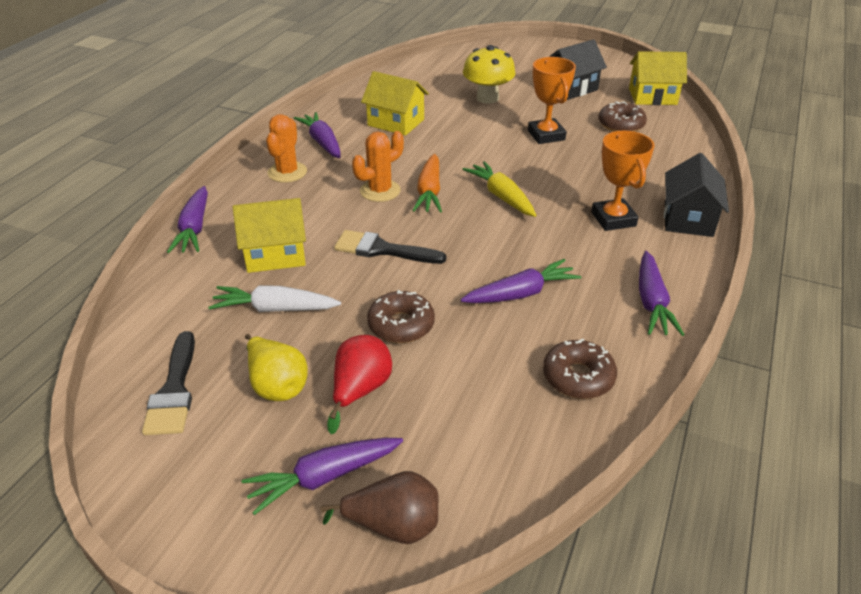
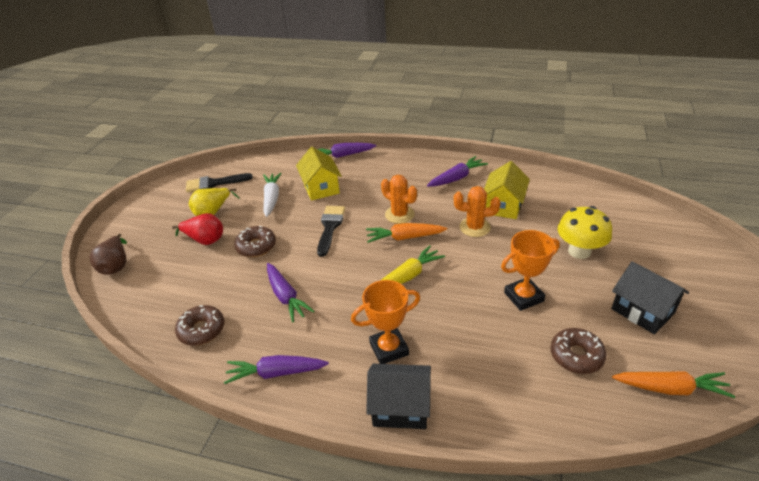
camera: 85 degrees right, 0 degrees up
(287, 172) = (412, 172): orange cactus -> orange cactus (475, 227)
(323, 477) = (150, 239): purple carrot -> none
(652, 96) = (671, 388): yellow house -> orange carrot

